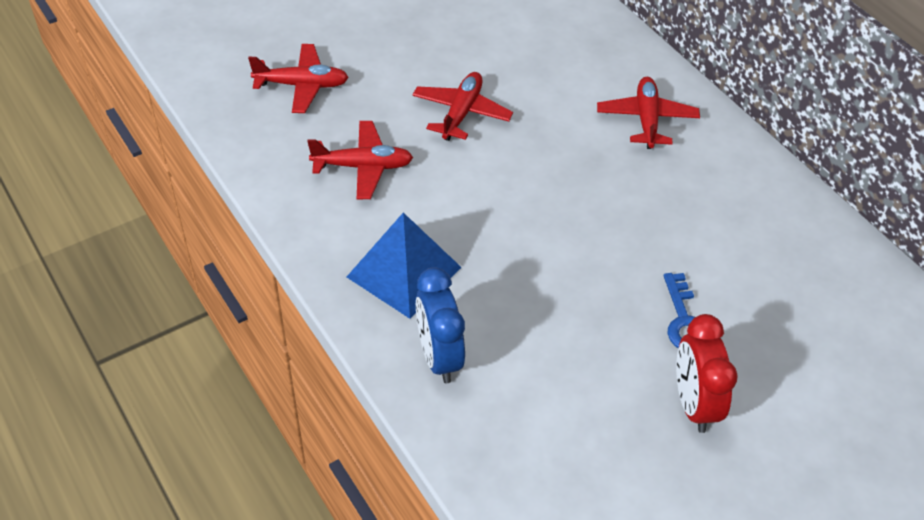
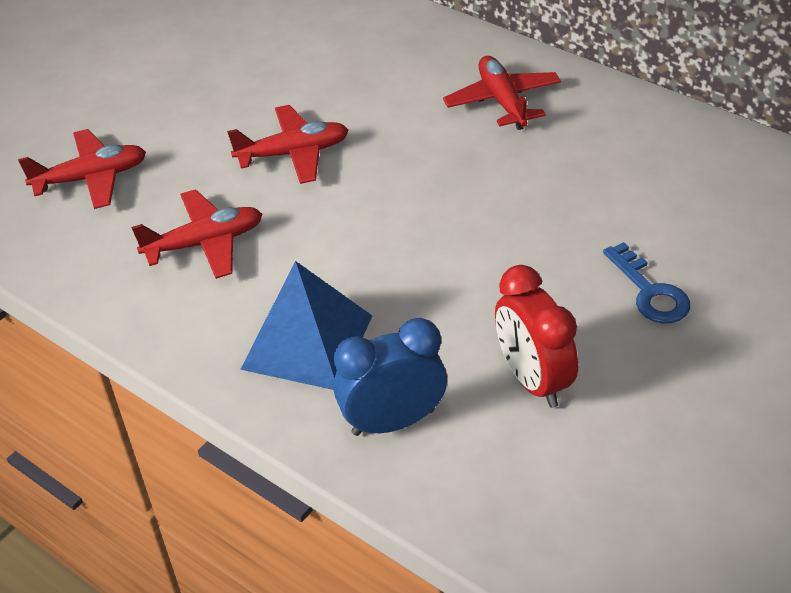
camera: 15 degrees left, 5 degrees down
(439, 357) = (393, 421): blue clock -> blue clock turned 105 degrees clockwise
(461, 113) = (293, 153): red plane -> red plane turned 75 degrees clockwise
(693, 404) = (705, 375): red clock -> red clock (533, 380)

